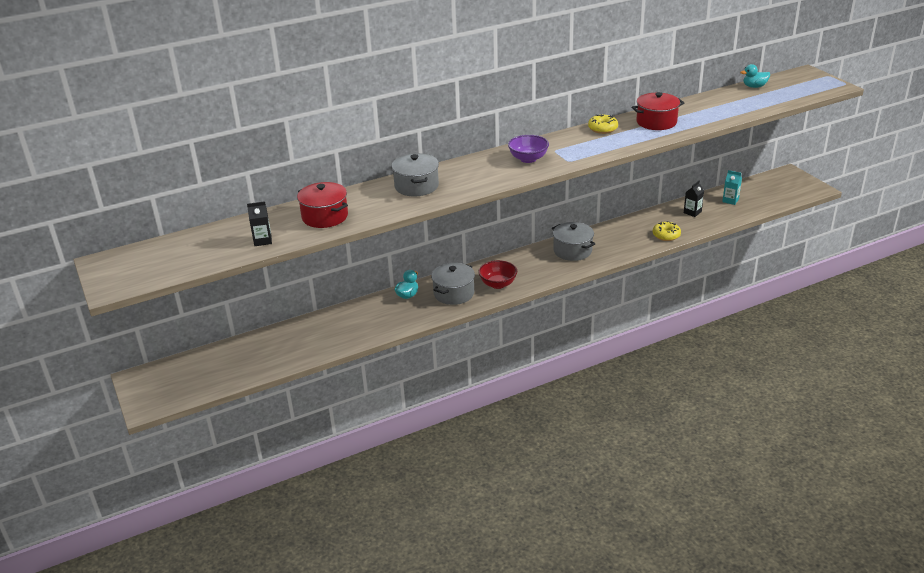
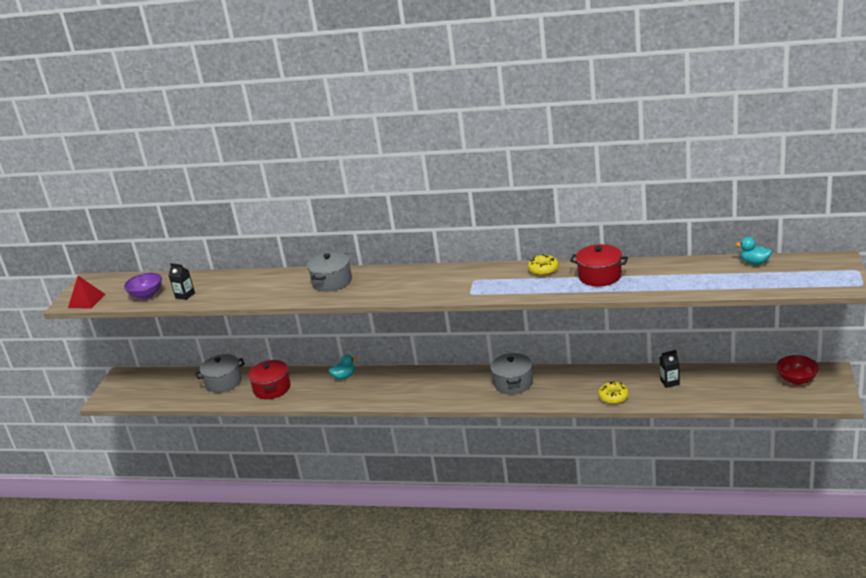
camera: 40 degrees right, 5 degrees down
(134, 280) = (86, 301): none -> red pyramid
(325, 217) = (243, 288): red pot -> red pot (272, 388)
(454, 293) = (377, 388): grey pot -> grey pot (224, 382)
(498, 284) = (418, 392): red bowl -> red bowl (796, 380)
(528, 159) = (443, 282): purple bowl -> purple bowl (147, 295)
(730, 200) = (725, 382): turquoise carton -> none

